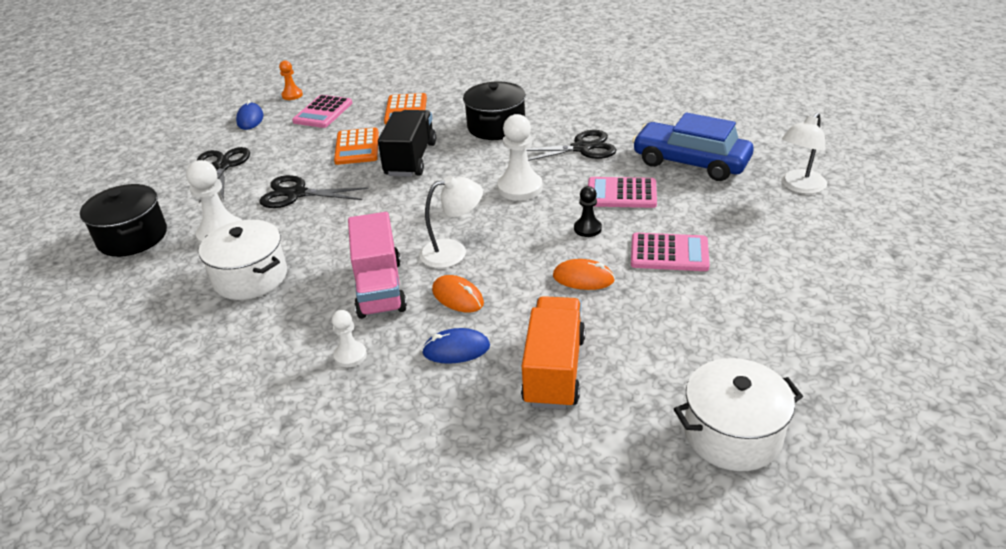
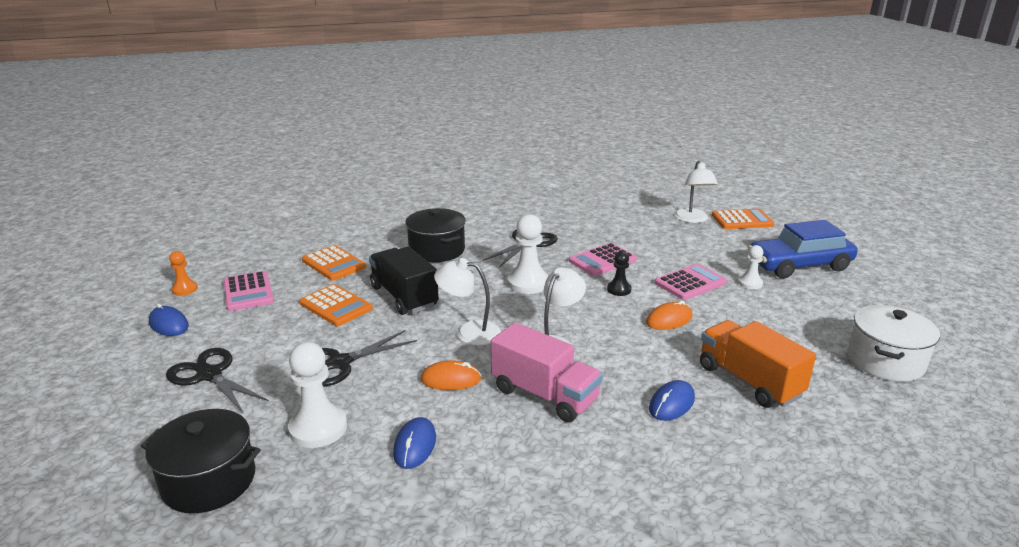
camera: 45 degrees left, 10 degrees down
(250, 277) = (415, 446): white pot -> blue mouse
(350, 355) = (607, 451): white pawn -> white pawn (750, 283)
(409, 210) = (469, 332): none -> white lamp
(458, 297) = (612, 371): orange mouse -> orange mouse (451, 379)
(690, 162) = (611, 227): blue car -> blue car (799, 265)
(861, 210) = (742, 220): none -> orange calculator

